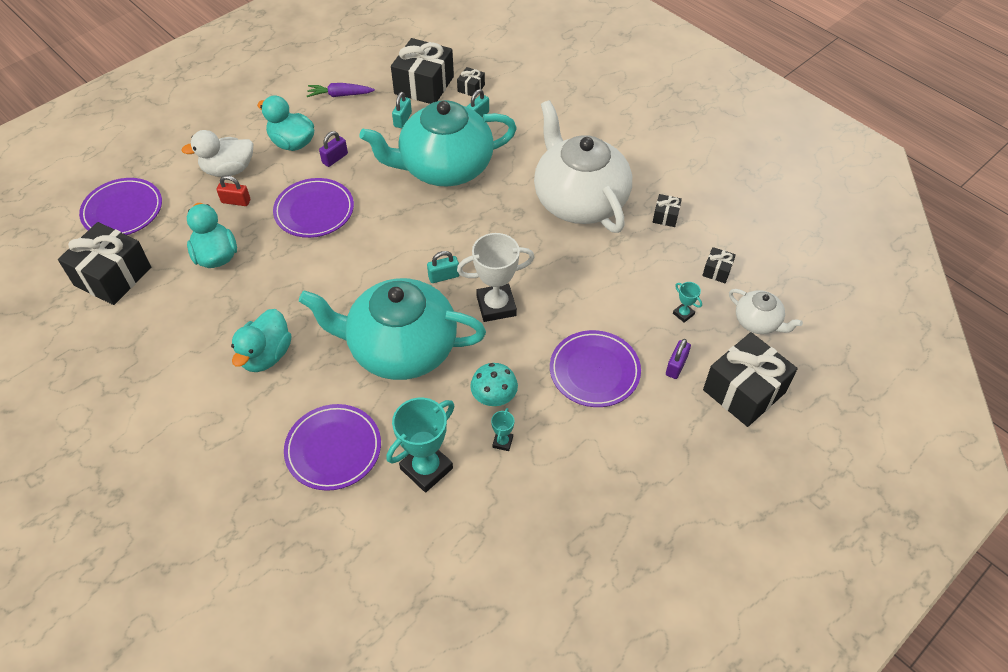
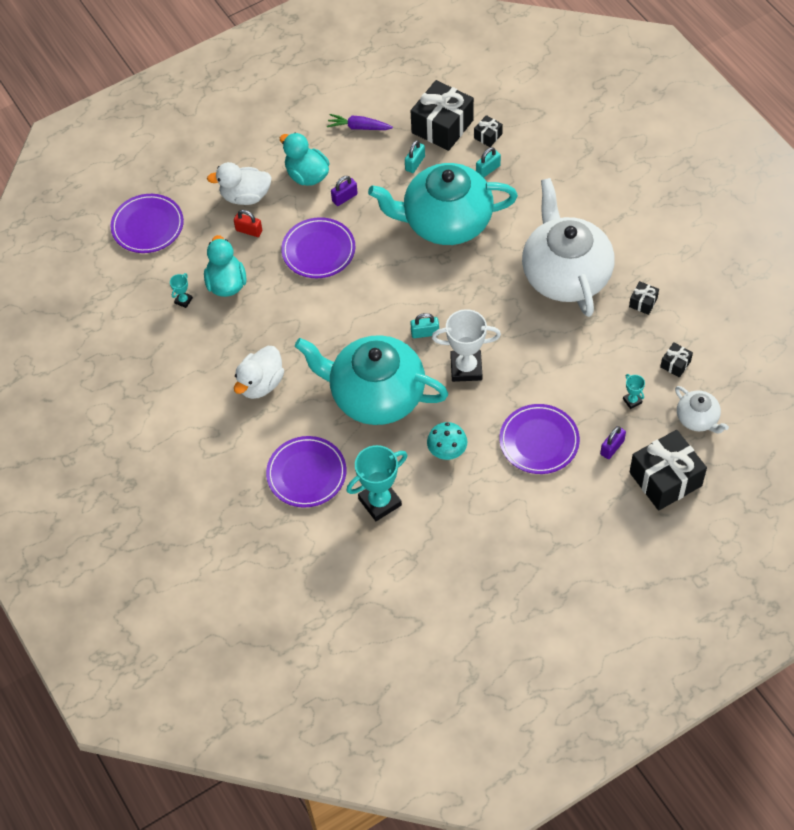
camera: 15 degrees right, 5 degrees up
(113, 276) = (136, 290): black gift -> none
(266, 355) = (260, 384): turquoise duck -> white duck
(502, 442) = (447, 490): turquoise trophy -> turquoise trophy (183, 300)

